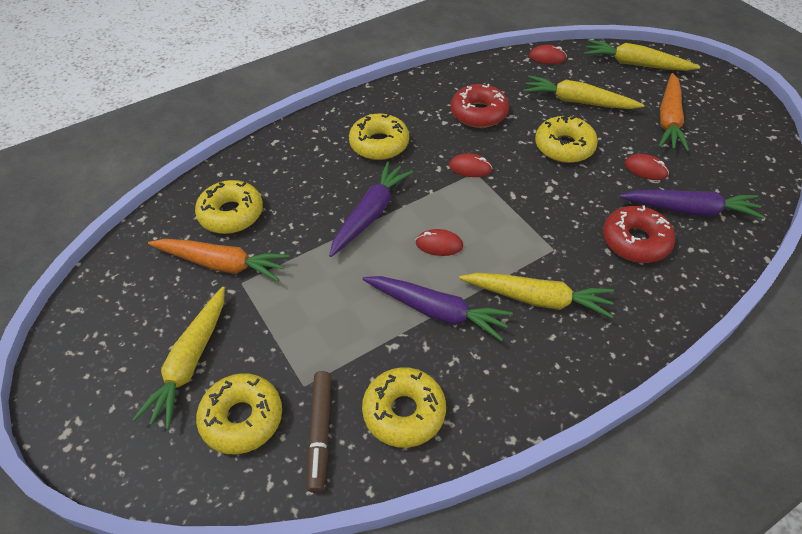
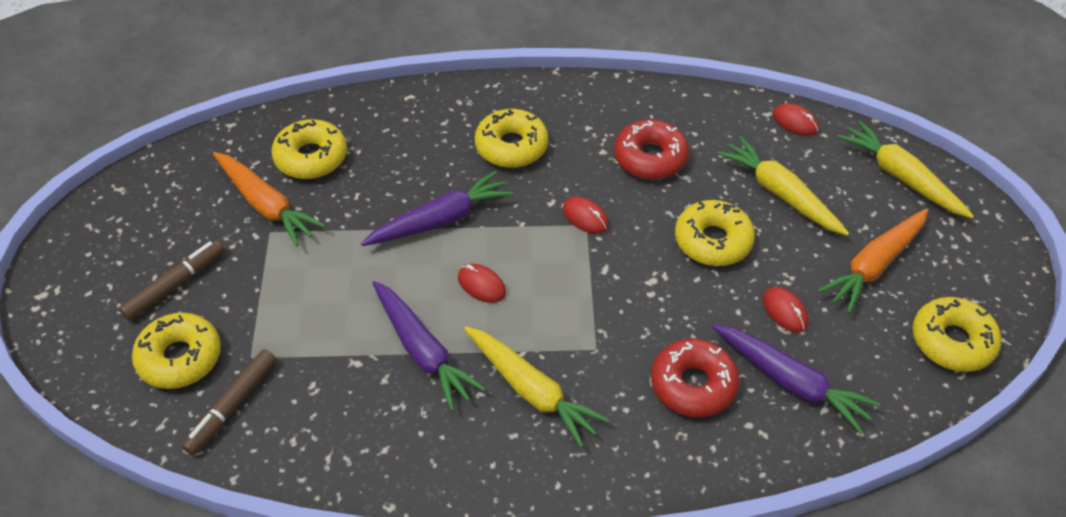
camera: 30 degrees right, 0 degrees up
(190, 362) = (175, 285): yellow carrot -> brown marker
(404, 412) = (316, 428): yellow donut -> yellow donut (952, 341)

